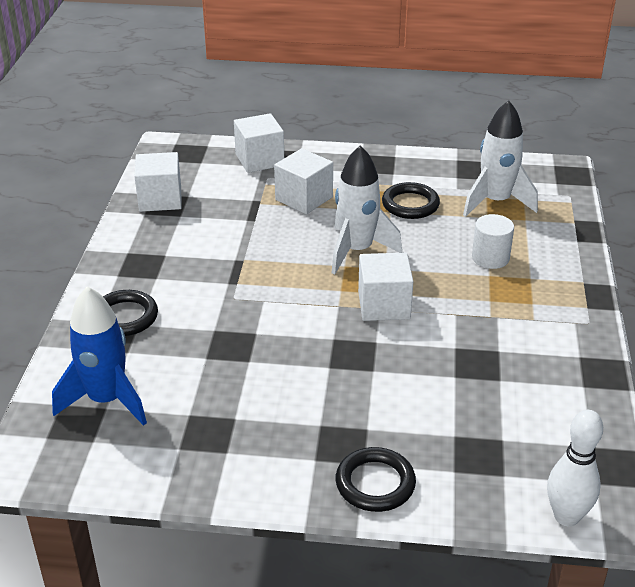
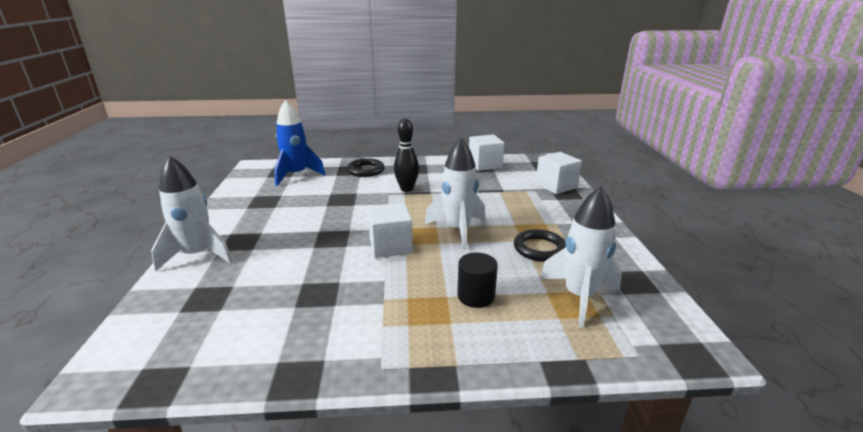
camera: 80 degrees right, 10 degrees down
(220, 280) = (407, 189): none -> black bowling pin
(304, 198) = (516, 205): white cube -> none
(375, 483) = (198, 255): black ring -> white rocket
(490, 258) = (476, 296): white cylinder -> black cylinder
(566, 516) = (113, 347): white bowling pin -> none

